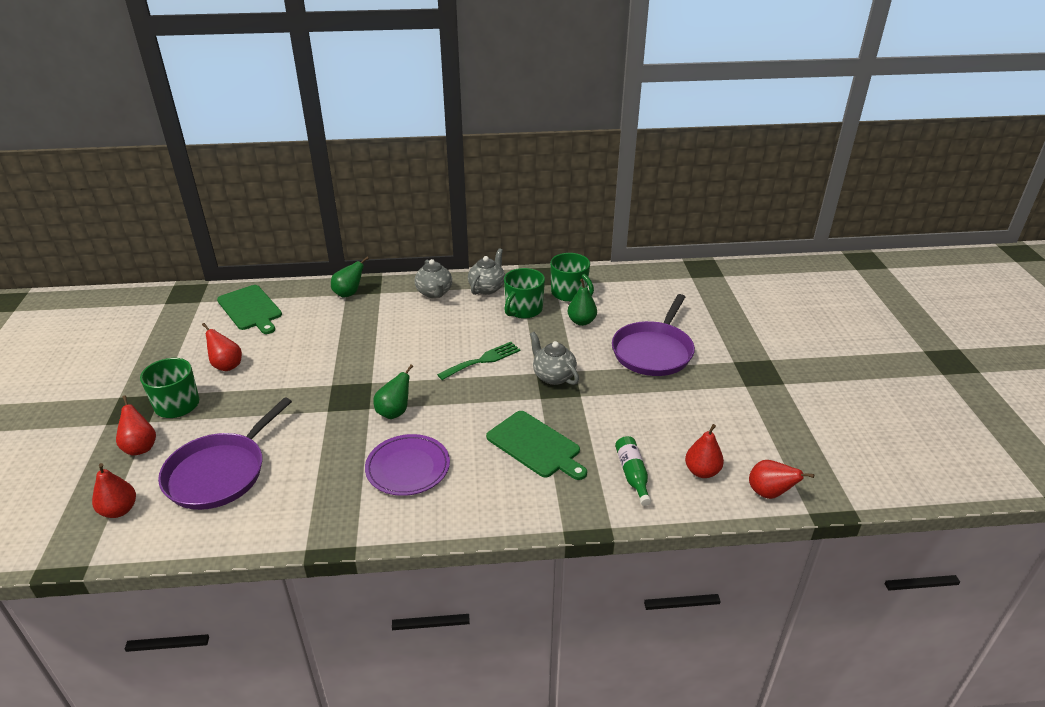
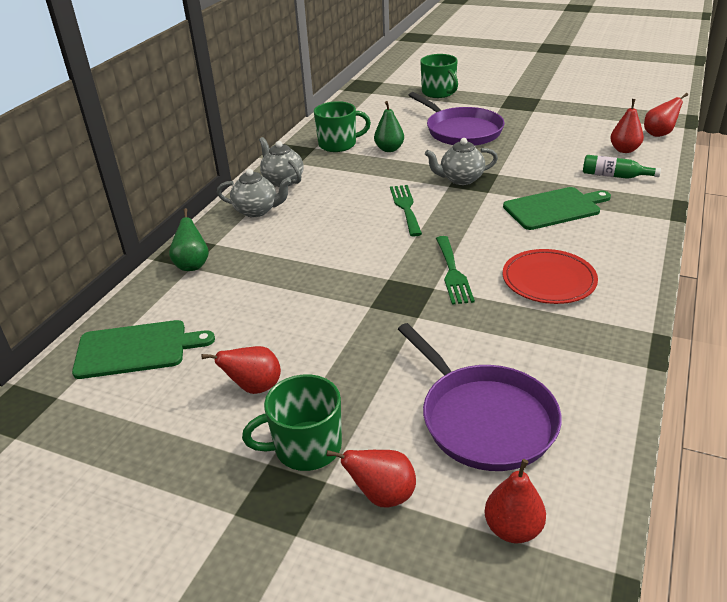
camera: 60 degrees left, 0 degrees up
(394, 412) = (453, 273): green pear -> green fork
(408, 468) = (548, 280): purple plate -> red plate
(523, 310) = (341, 171): green mug -> green mug (439, 92)

